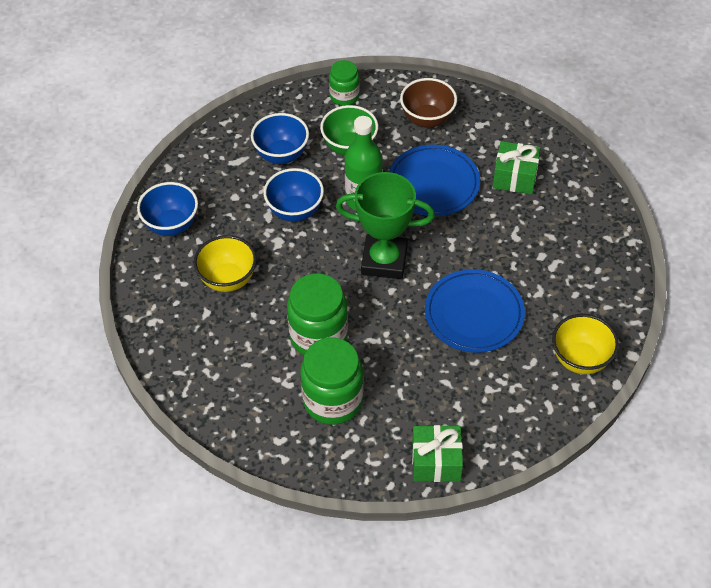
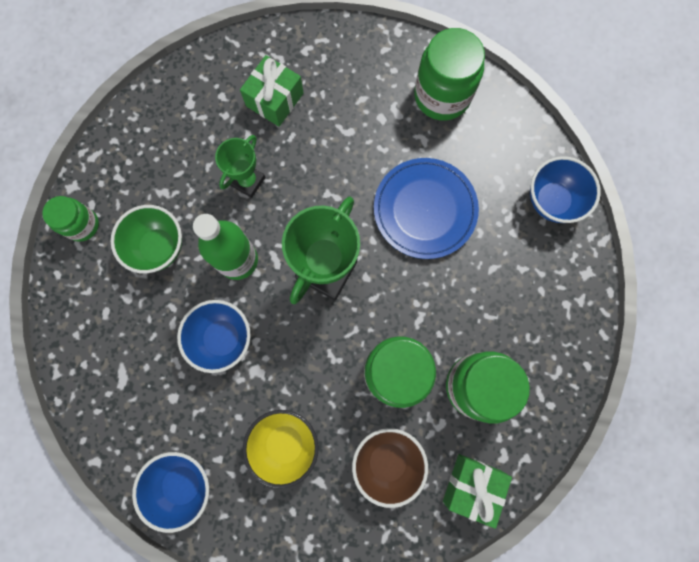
camera: 70 degrees left, 25 degrees up
(281, 155) = (136, 325): blue bowl -> blue bowl (552, 201)
(427, 119) = (157, 152): brown bowl -> brown bowl (387, 461)
(433, 183) = (248, 181): blue plate -> green trophy
(436, 462) = (576, 313): green gift -> green gift (472, 486)
(580, 359) = (511, 137): yellow bowl -> none
(589, 294) = (442, 96): none -> green jar

